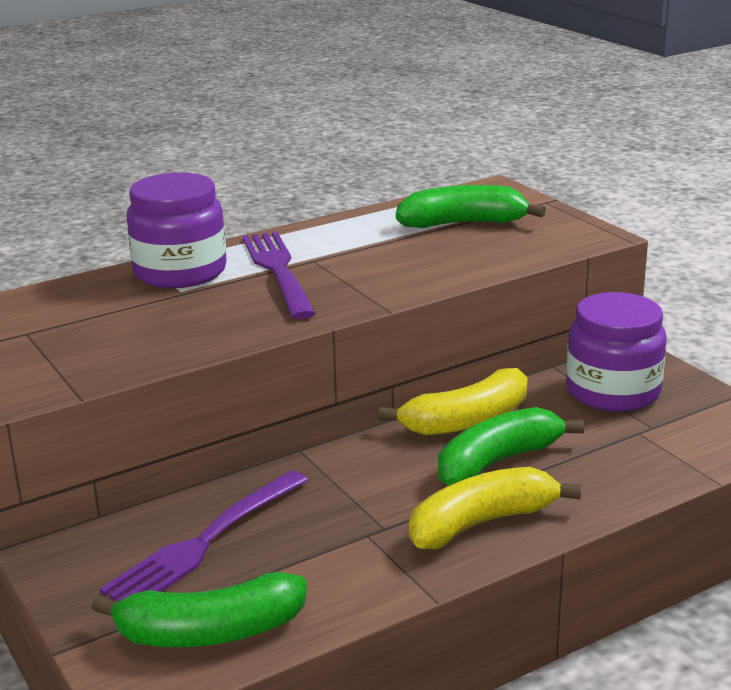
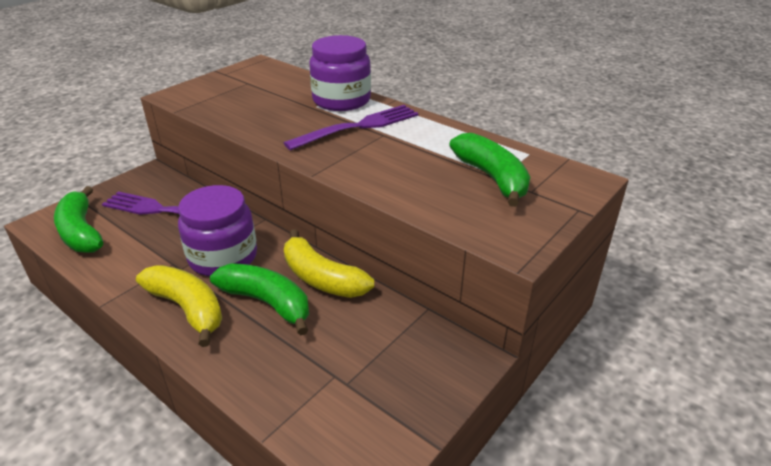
camera: 70 degrees right, 10 degrees up
(613, 391) = (399, 350): purple jar -> purple jar (223, 257)

